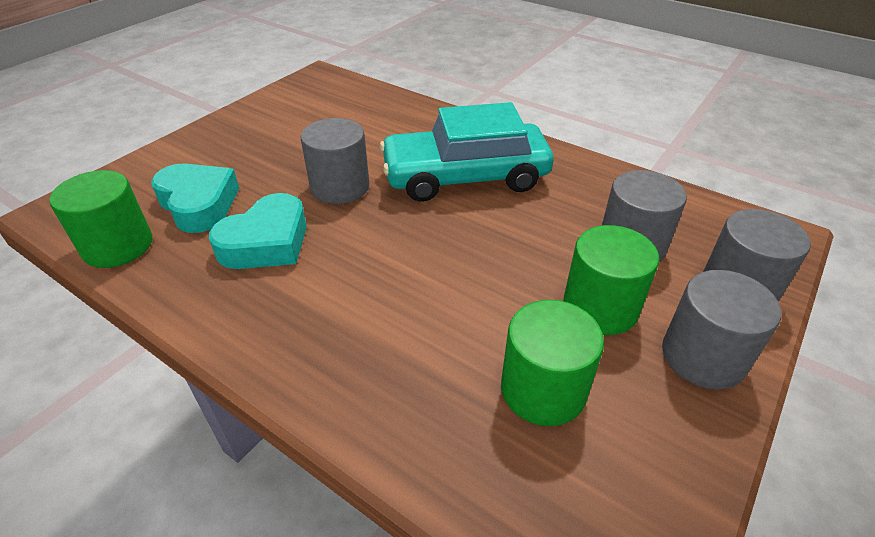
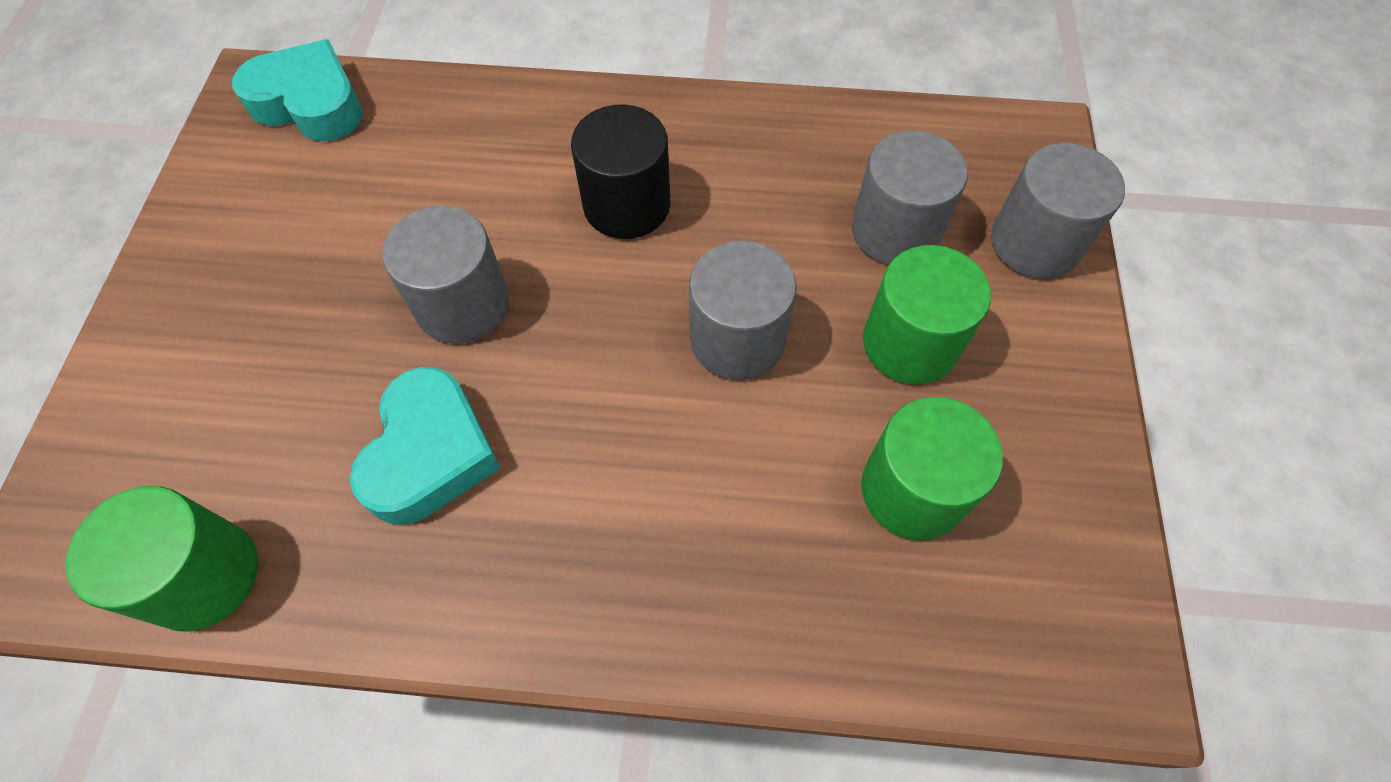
camera: 30 degrees left, 20 degrees up
(198, 204) = (267, 438): turquoise heart -> turquoise heart (310, 103)
(465, 176) = (627, 205): turquoise car -> black cylinder
(703, 357) = (1044, 357): grey cylinder -> grey cylinder (737, 339)

